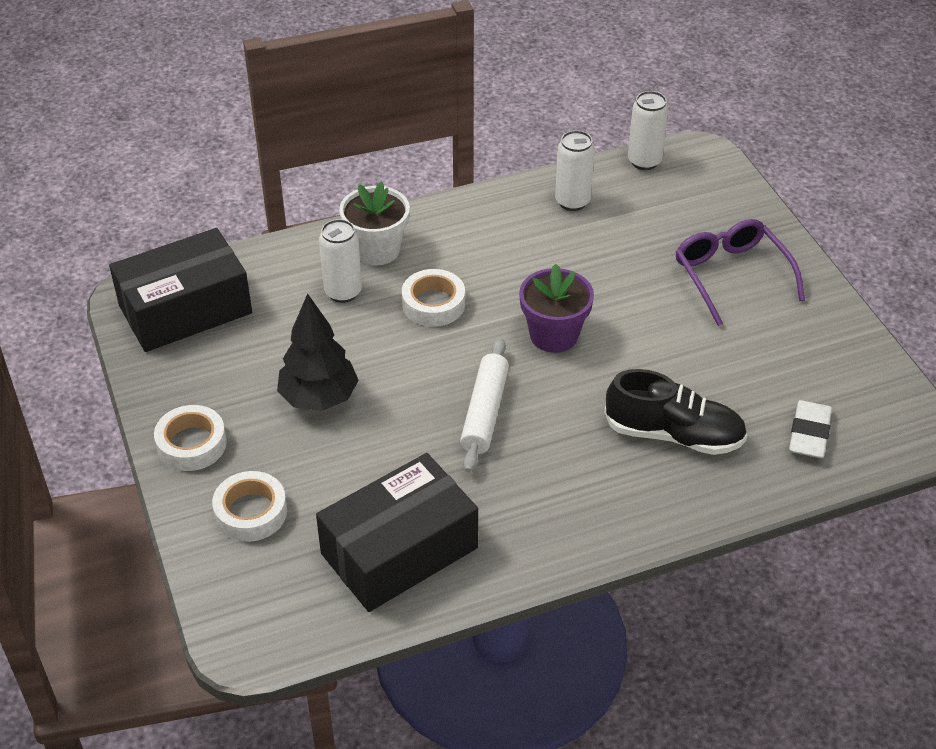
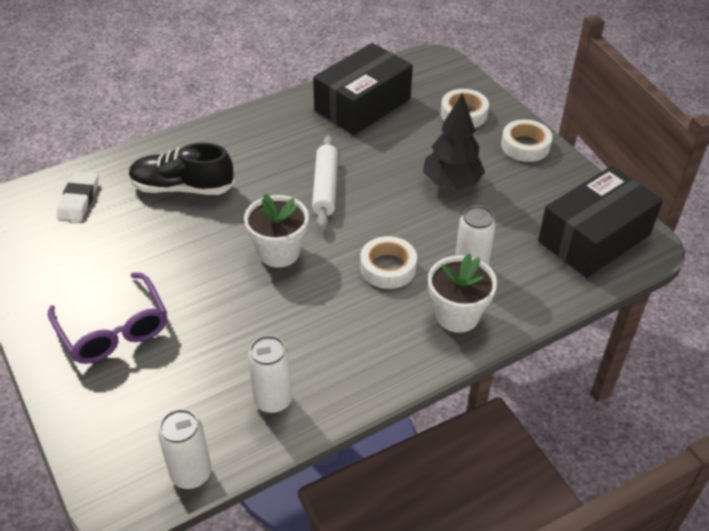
camera: 170 degrees right, 0 degrees up
(554, 335) = (279, 252): purple flower pot -> white flower pot

